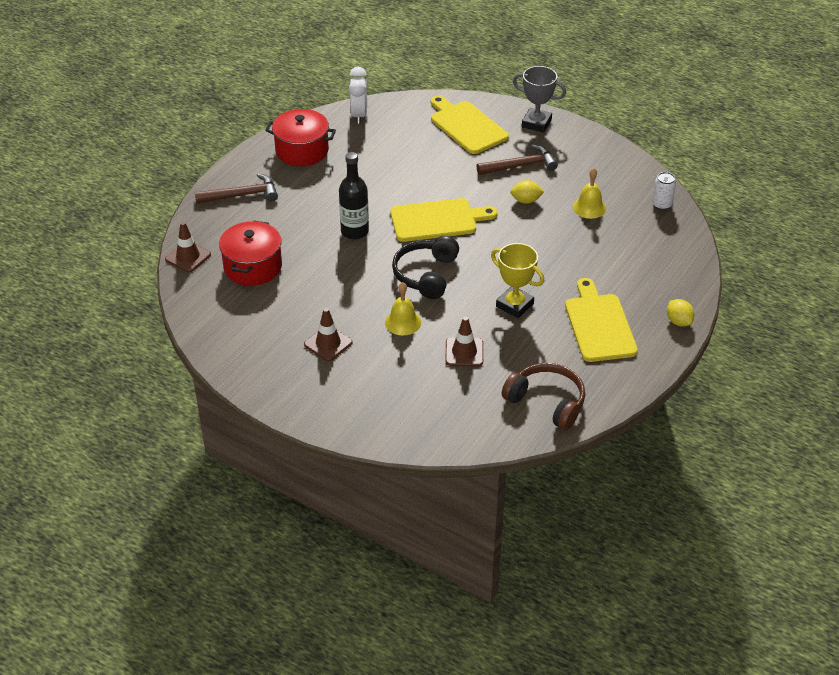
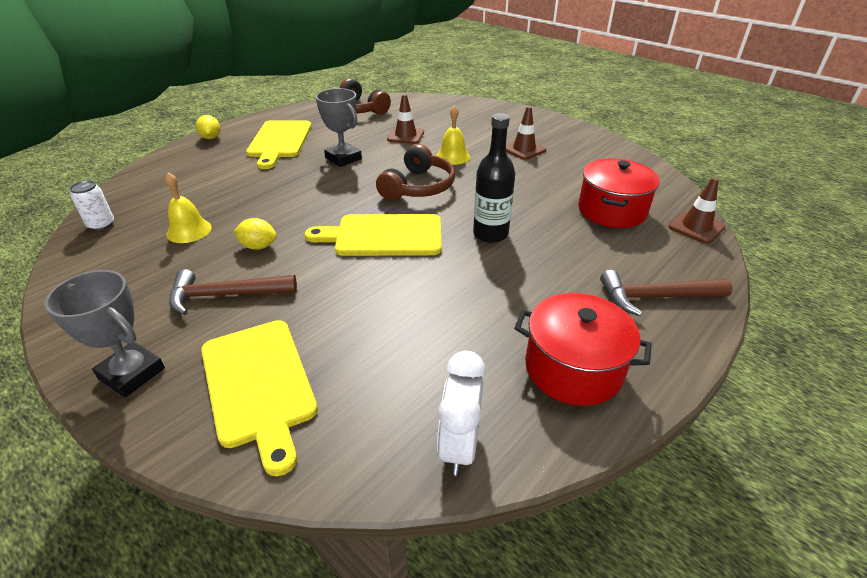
camera: 170 degrees left, 5 degrees down
(426, 274) = (418, 187): black headphones -> brown headphones
(514, 305) = (343, 158): yellow trophy -> grey trophy

